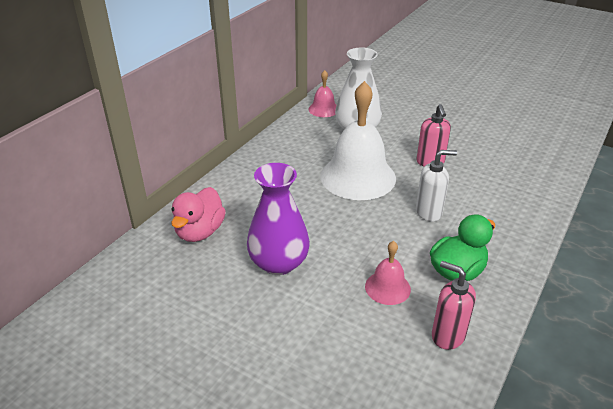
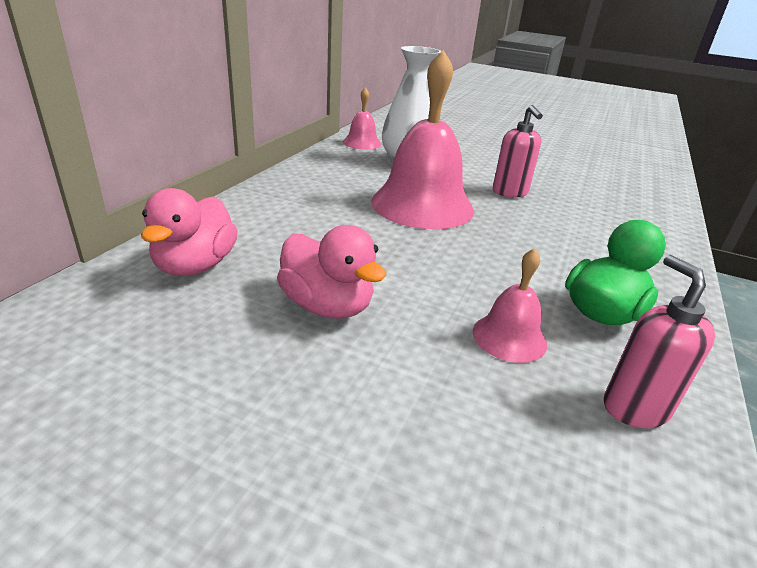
camera: 10 degrees left, 5 degrees down
(279, 263) = (327, 306): purple vase -> pink duck
(358, 177) = (422, 205): white bell -> pink bell
(429, 212) = (531, 243): white soap dispenser -> none
(447, 335) = (634, 408): pink soap dispenser -> pink soap dispenser turned 45 degrees clockwise

